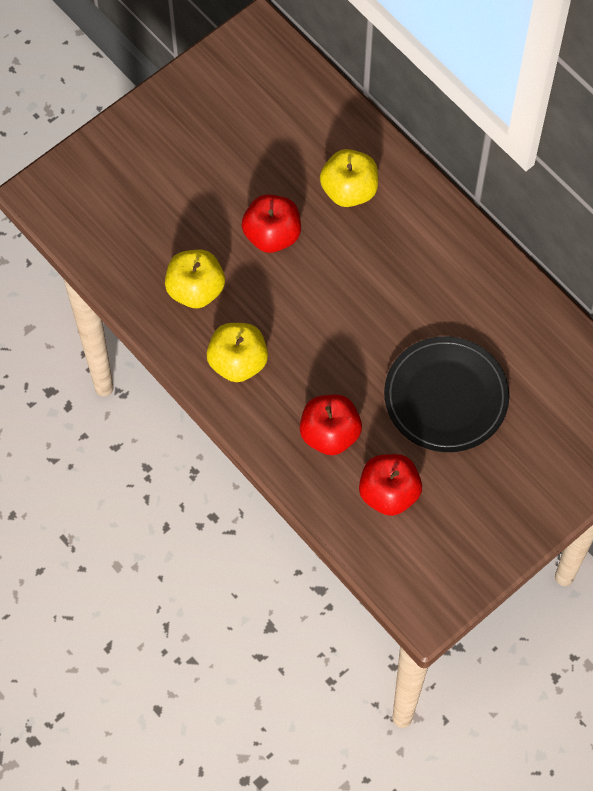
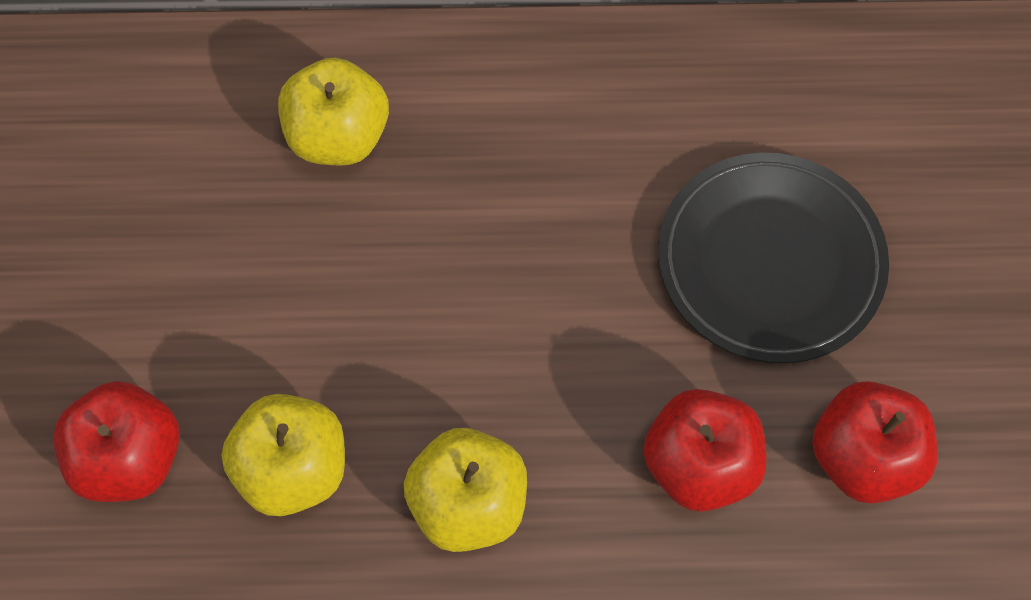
camera: 50 degrees left, 0 degrees up
(272, 235) = (309, 290): red apple -> red apple (130, 458)

